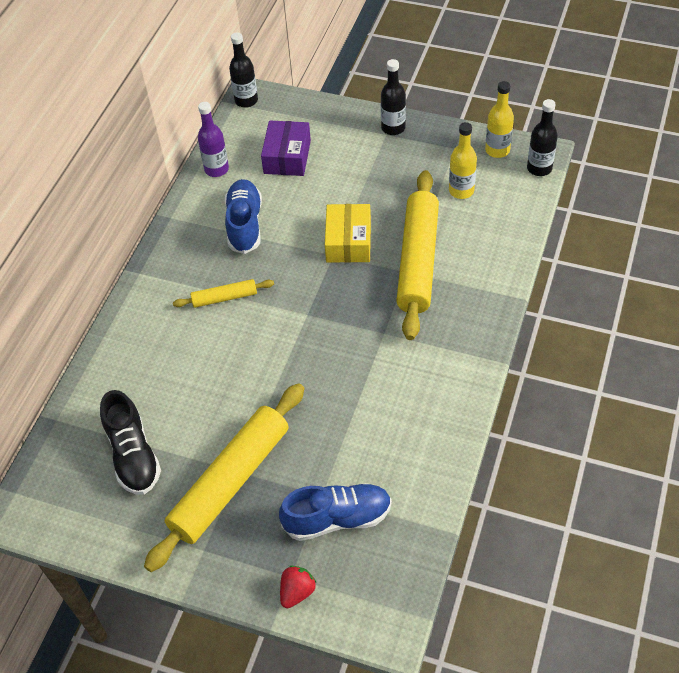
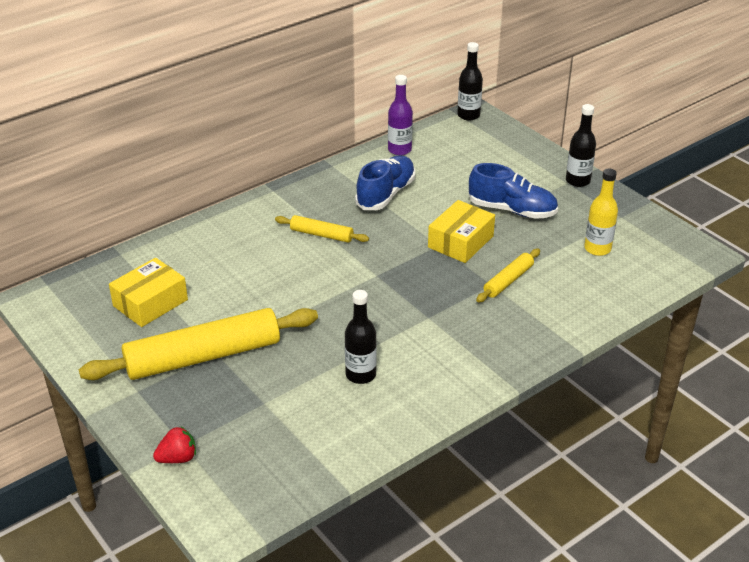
camera: 30 degrees right, 15 degrees down
(133, 455) = (150, 303): black shoe -> yellow box
(287, 157) = (465, 164): purple box -> none
(337, 518) = (260, 425): blue shoe -> blue shoe (512, 210)
(417, 261) = (508, 281): yellow rolling pin -> yellow rolling pin, size x0.47
(497, 150) = (660, 234): yellow bottle -> none
(539, 168) = (689, 263): black bottle -> black bottle (360, 375)

